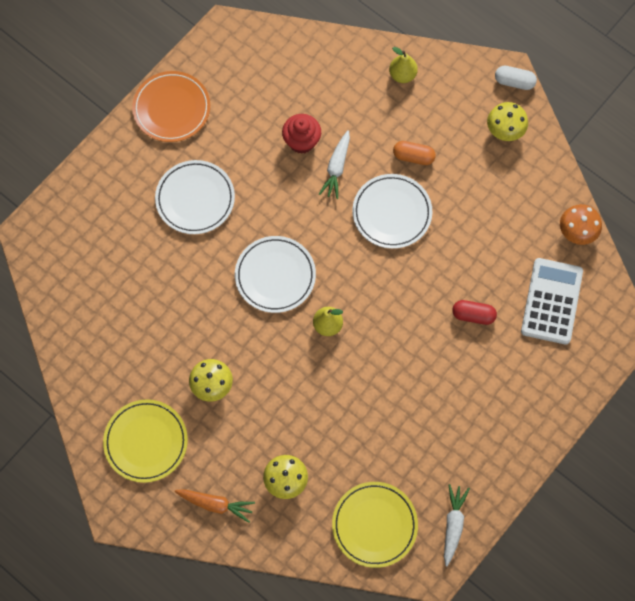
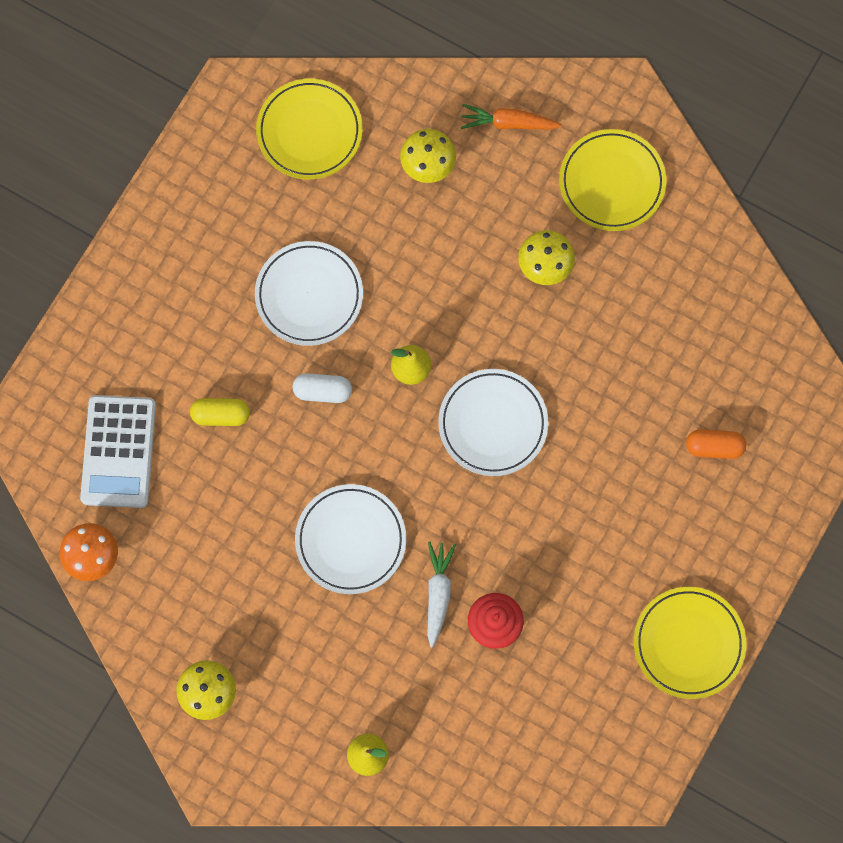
camera: 170 degrees right, 5 degrees up
(171, 108) = (689, 643): orange plate -> yellow plate
(195, 199) = (624, 513): white plate -> white plate (309, 295)
(413, 156) = (333, 629): orange capsule -> orange capsule (714, 447)
(453, 525) = (213, 147): white carrot -> none
(473, 315) = (221, 415): red capsule -> yellow capsule
(514, 82) = (204, 773): white capsule -> white capsule (322, 391)

